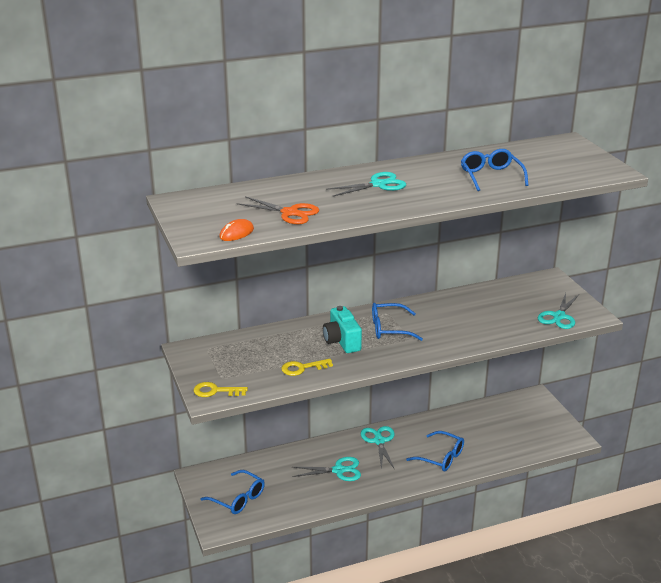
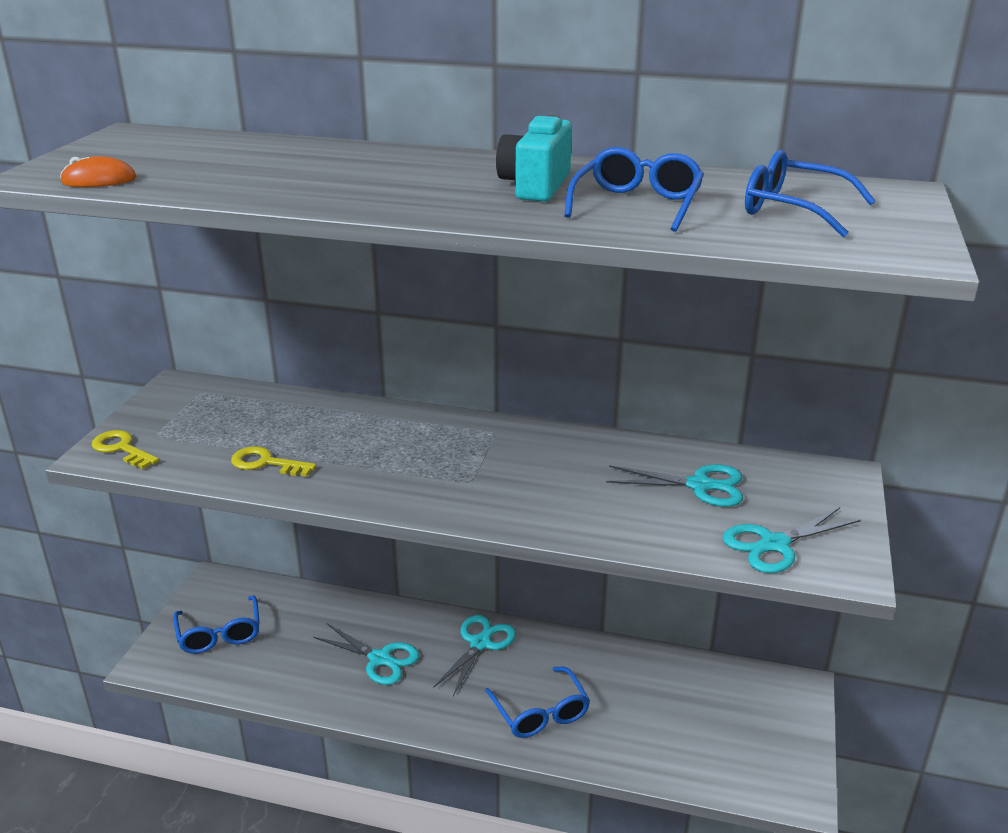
camera: 35 degrees right, 0 degrees up
(290, 213) = (222, 176): orange scissors -> none
(342, 341) = (372, 447): turquoise camera -> turquoise camera (535, 186)
(378, 184) = (426, 174): turquoise scissors -> turquoise scissors (700, 485)
(389, 329) = (463, 456): blue glasses -> blue glasses (793, 209)

